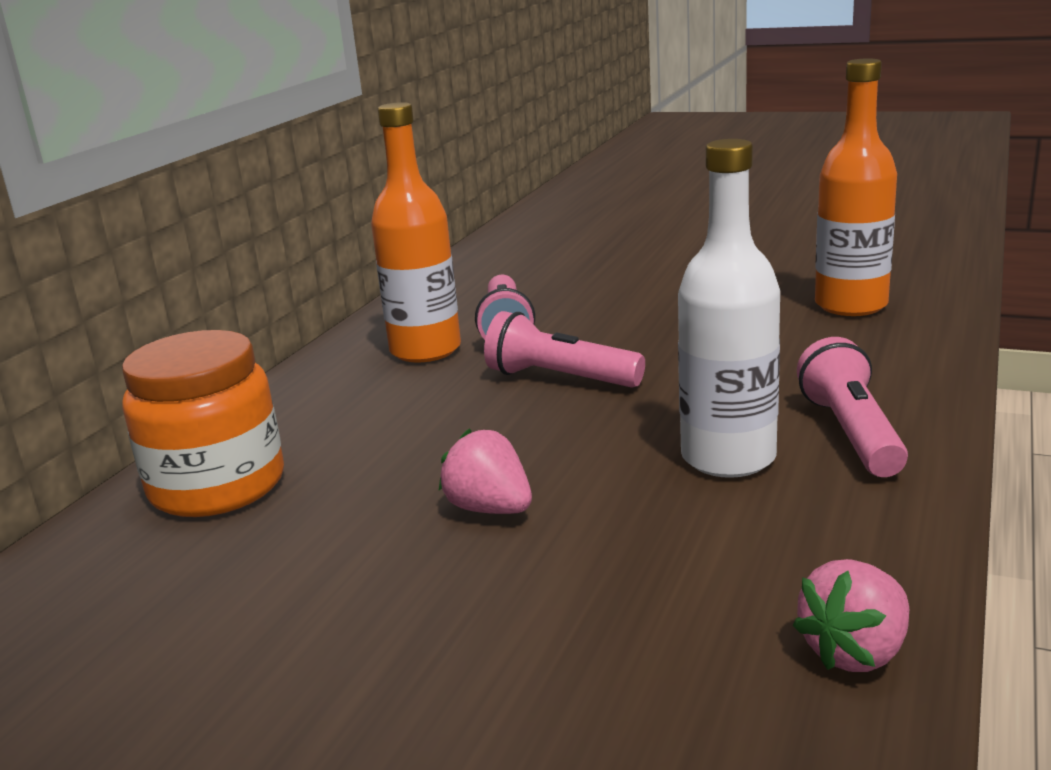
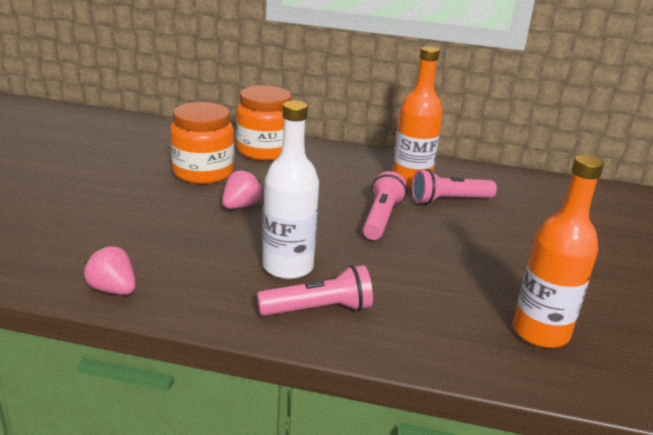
camera: 75 degrees right, 5 degrees up
(300, 564) = (203, 172): none -> orange jar

